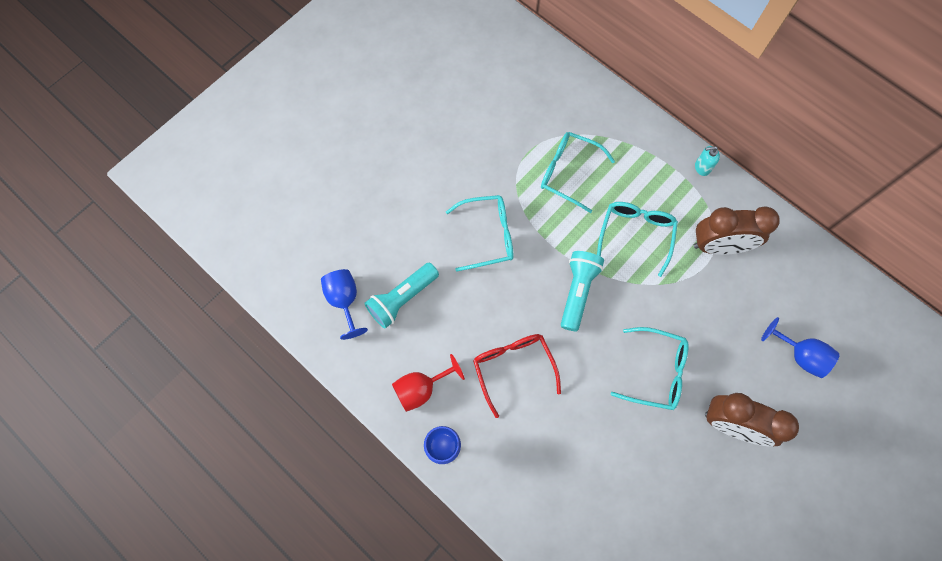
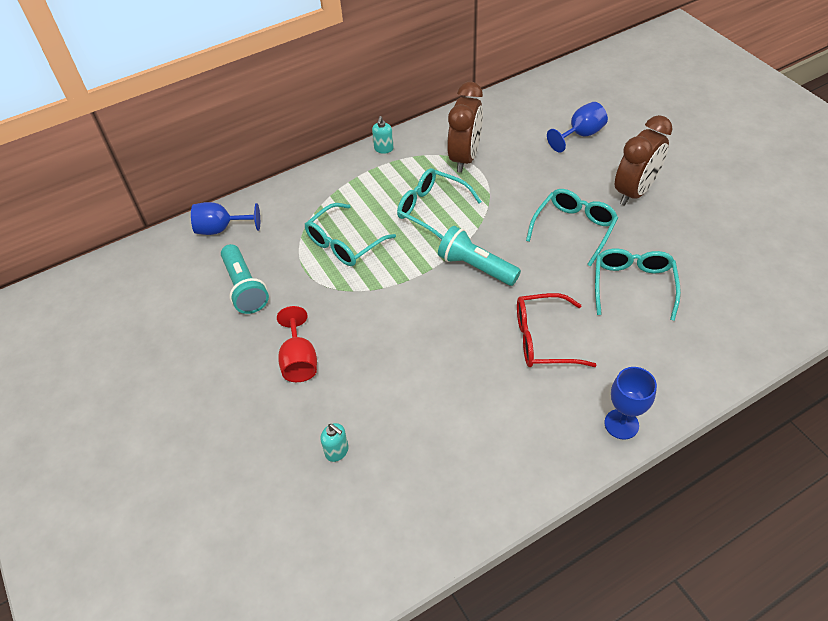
camera: 70 degrees left, 20 degrees down
(344, 300) = (414, 492): blue goblet -> blue goblet (221, 229)
(365, 236) = (337, 451): none -> turquoise soap dispenser
(402, 299) = (432, 427): turquoise flashlight -> turquoise flashlight (245, 288)
(421, 389) = (547, 432): red goblet -> red goblet (299, 361)
(487, 235) = (386, 328): turquoise glasses -> turquoise glasses (633, 286)

